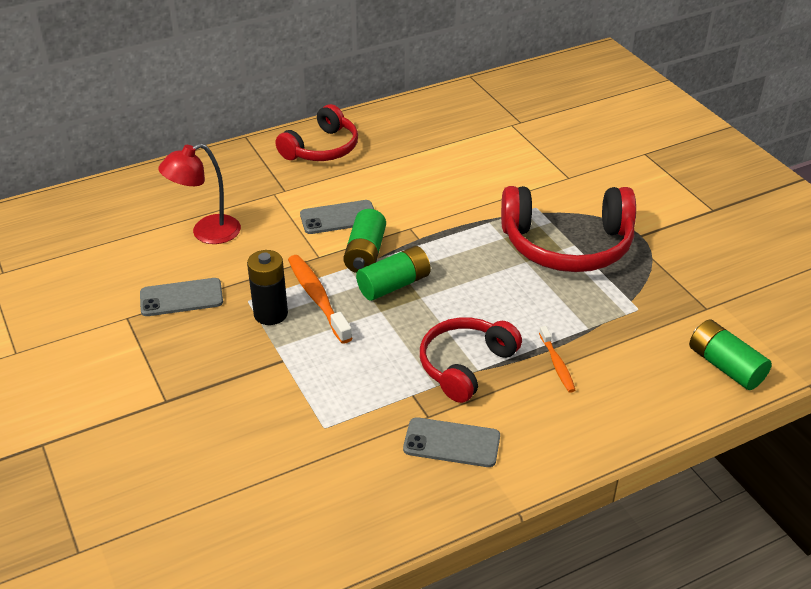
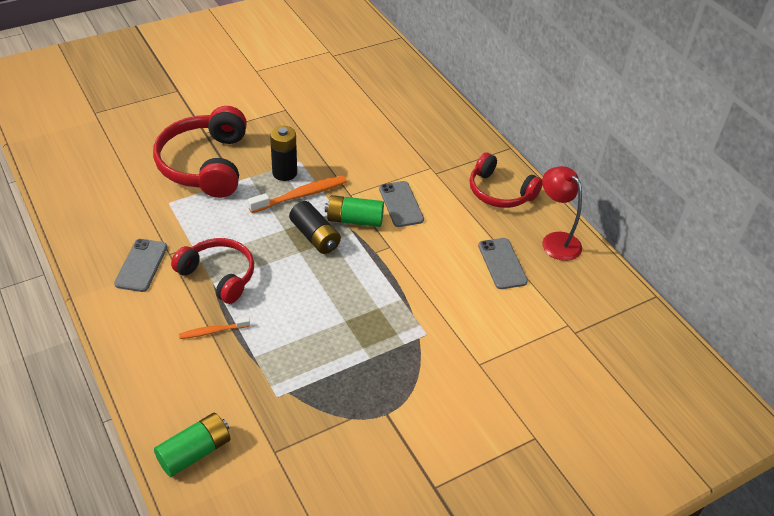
camera: 85 degrees right, 5 degrees up
(181, 298) = (304, 130): grey phone -> grey phone (502, 263)
(206, 233) = (377, 136): red lamp -> red lamp (556, 240)
(394, 285) = (315, 237): green battery -> black battery
(567, 245) = (369, 352): red headphones -> red headphones (205, 164)

